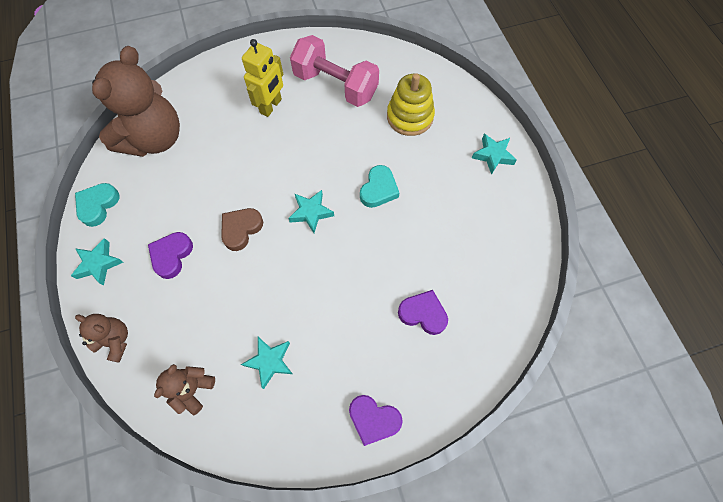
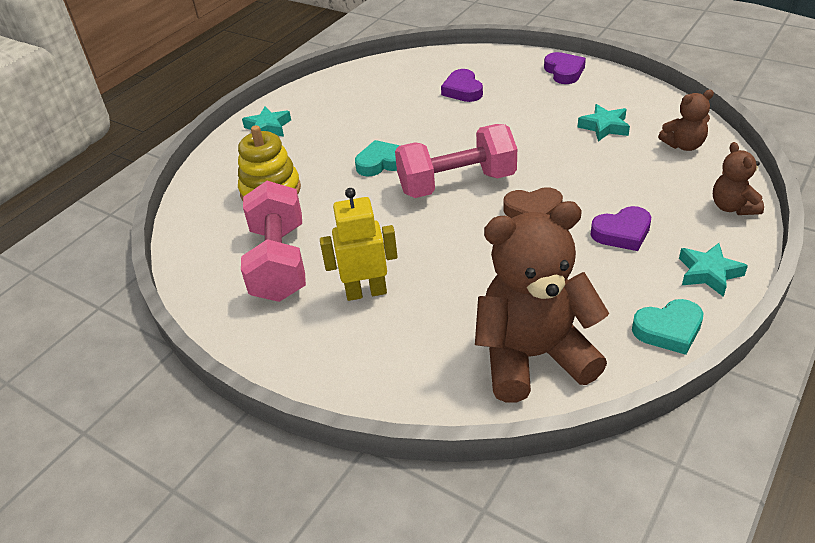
camera: 125 degrees left, 25 degrees down
(311, 212) = (457, 183): turquoise star -> pink dumbbell

